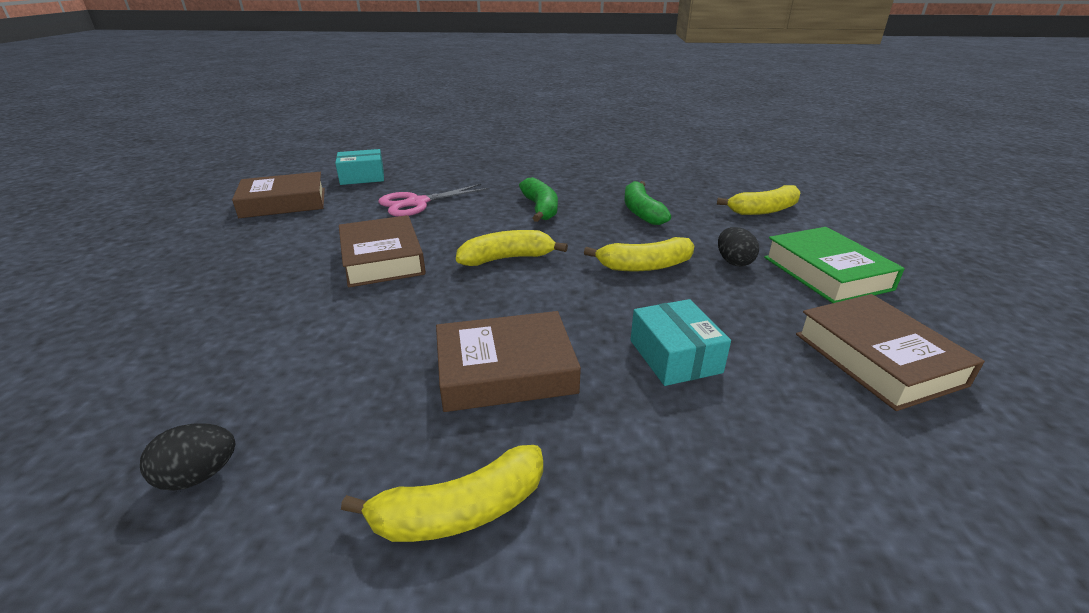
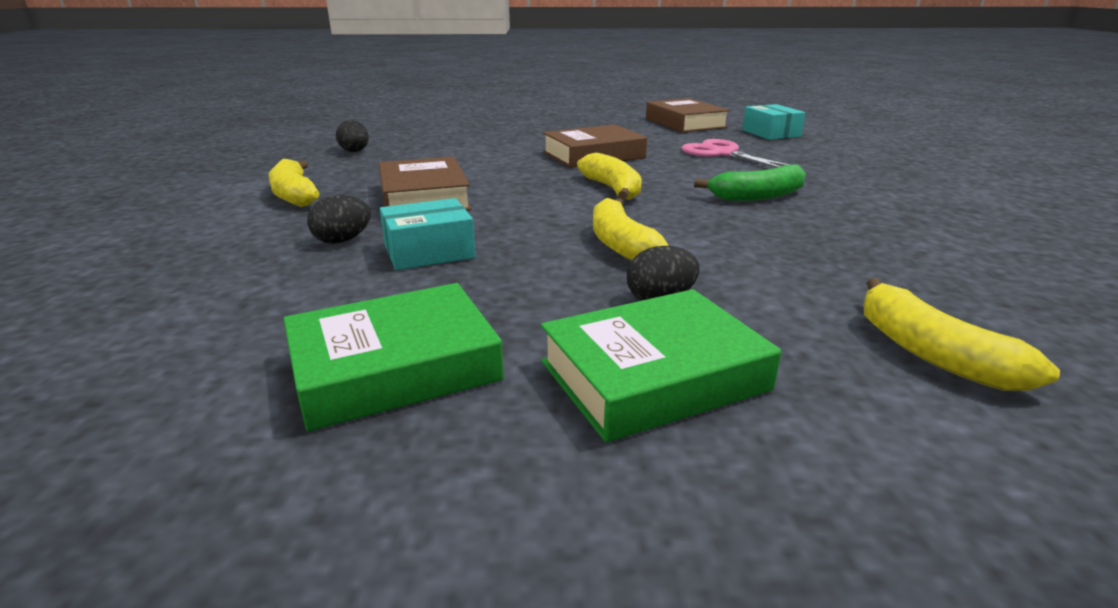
camera: 85 degrees right, 5 degrees down
(641, 212) = (804, 247): green banana -> none
(653, 420) = (343, 240): none -> black egg
(877, 359) = (394, 367): brown book -> green book

